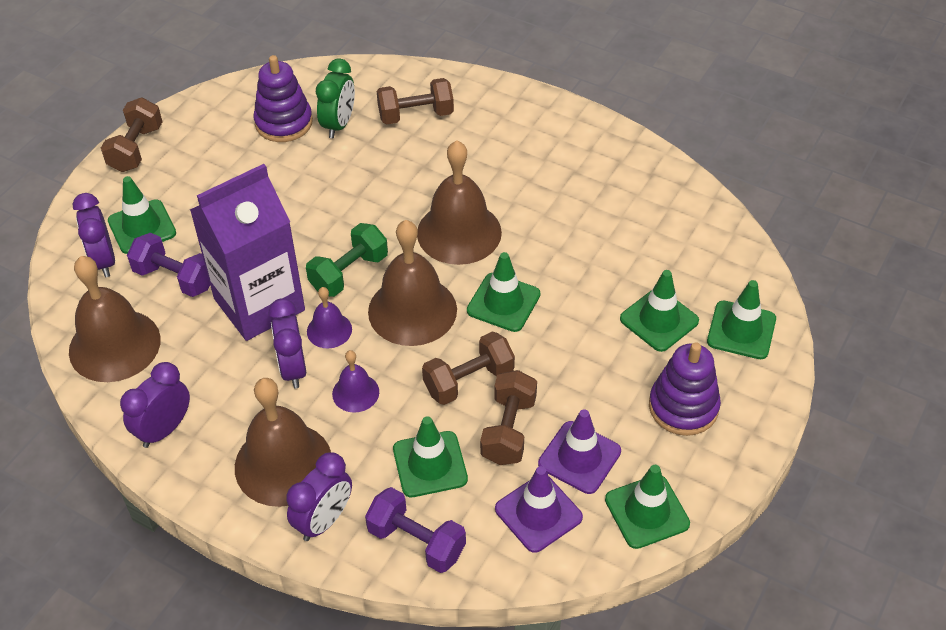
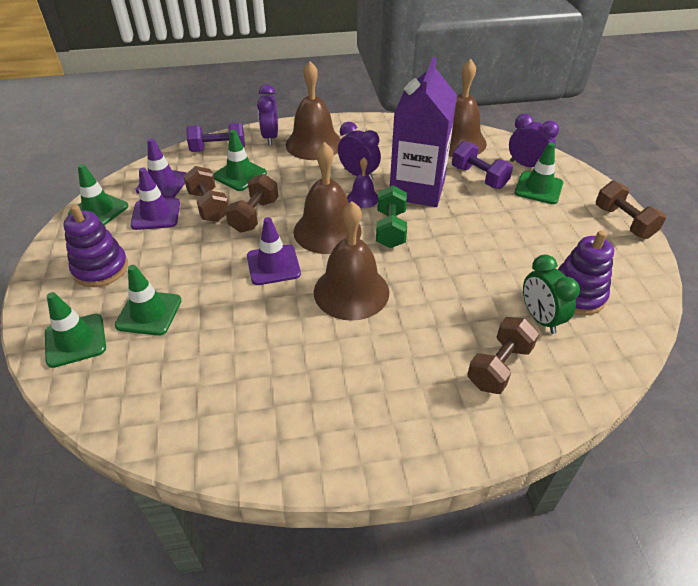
camera: 140 degrees right, 5 degrees down
(164, 429) = (385, 129): purple clock -> none
(175, 278) = (479, 177): purple dumbbell -> purple dumbbell turned 60 degrees clockwise
(355, 393) = (312, 181): purple bell -> none
(503, 302) = (273, 265): green traffic cone -> purple traffic cone

